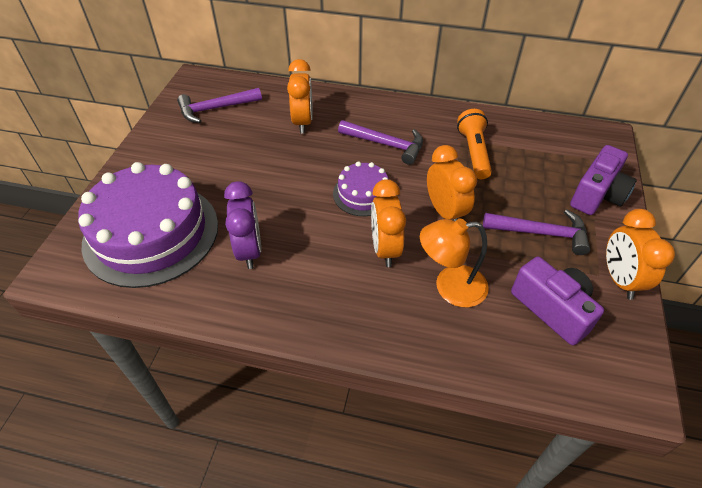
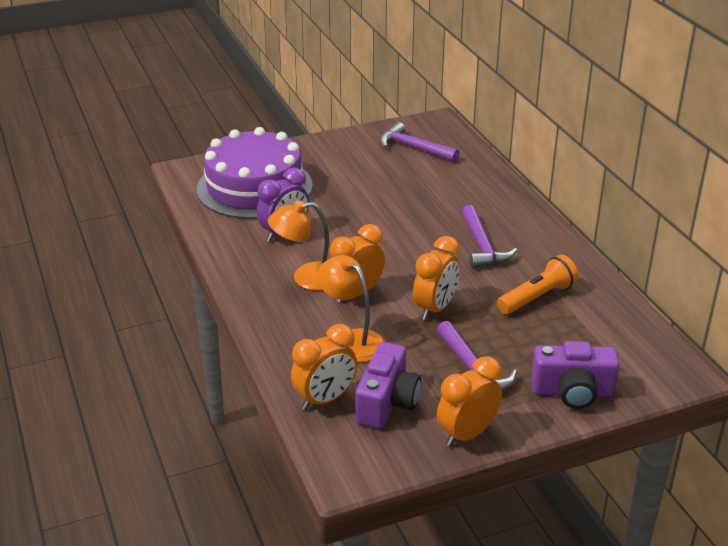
camera: 55 degrees right, 15 degrees down
(303, 122) = (453, 194): orange clock -> orange clock (325, 399)
(333, 271) = (306, 278): none -> orange lamp
(363, 194) = (405, 258): purple cake -> none

